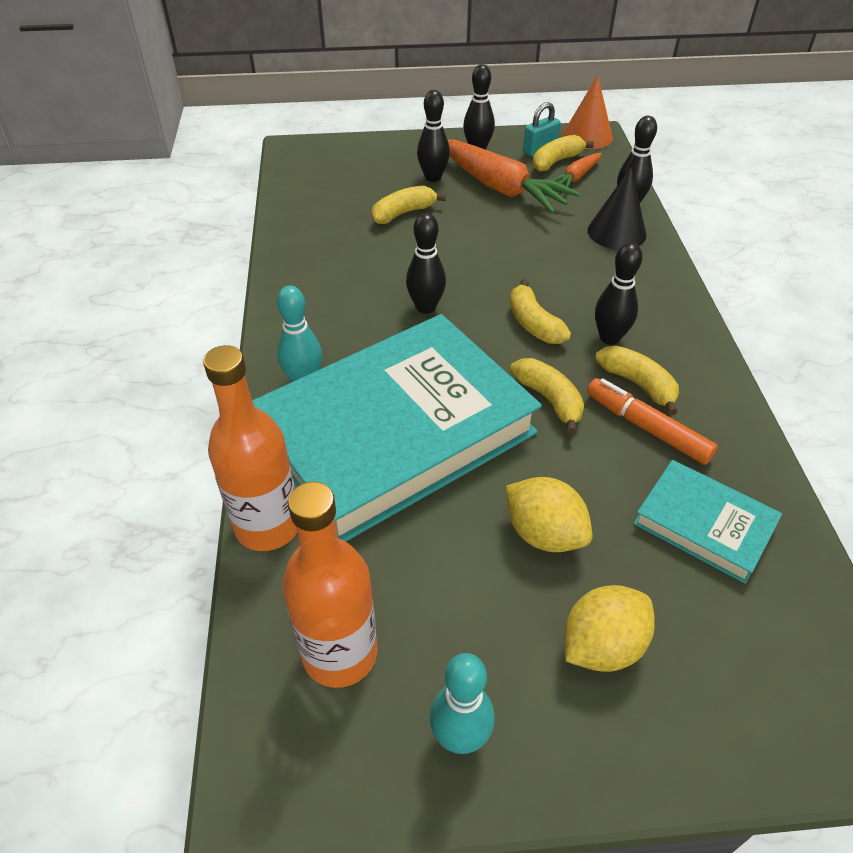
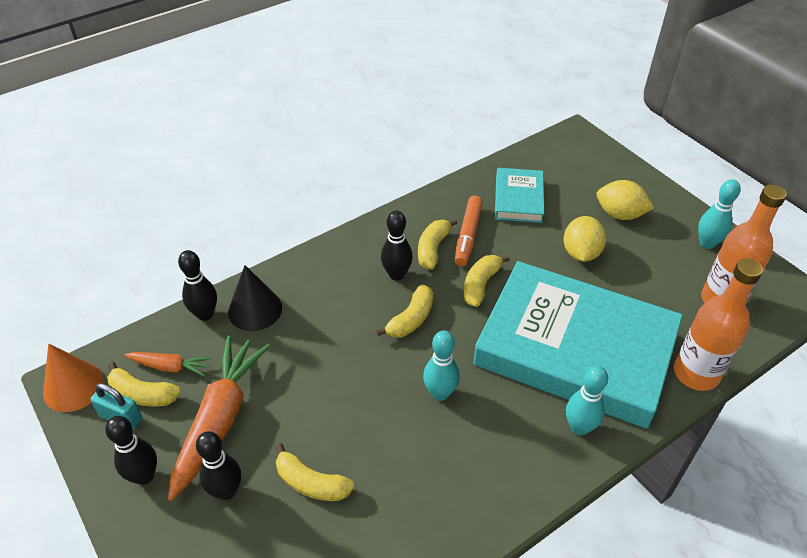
camera: 120 degrees left, 0 degrees up
(426, 307) = (440, 393): black bowling pin -> turquoise bowling pin

